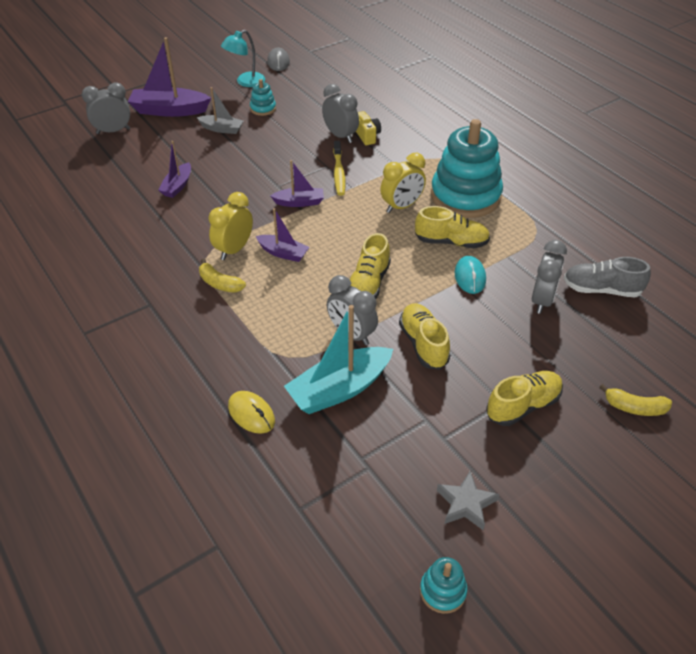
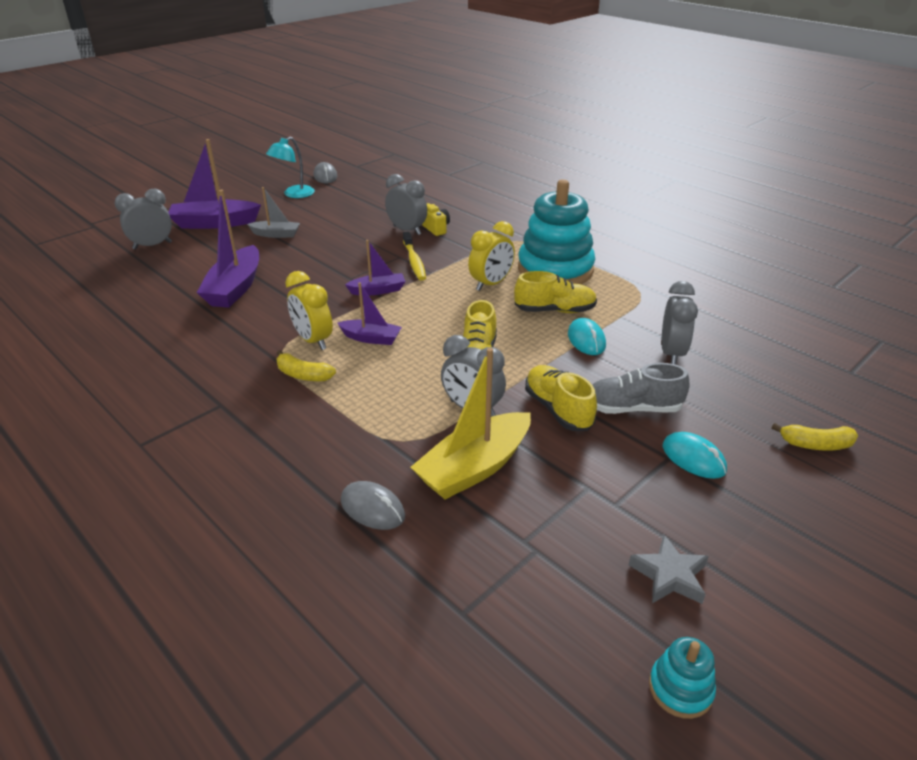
camera: 10 degrees left, 10 degrees down
(177, 186) = (235, 288): purple boat -> purple boat, size x1.75
(234, 249) = (313, 340): yellow clock -> yellow clock turned 60 degrees counterclockwise
(251, 414) = (372, 508): yellow mouse -> grey mouse
(263, 108) = (318, 214): turquoise stacking toy -> none
(339, 389) = (474, 467): turquoise boat -> yellow boat
(523, 406) = (693, 458): yellow shoe -> turquoise mouse
(601, 289) = (729, 337): grey shoe -> grey shoe (632, 408)

